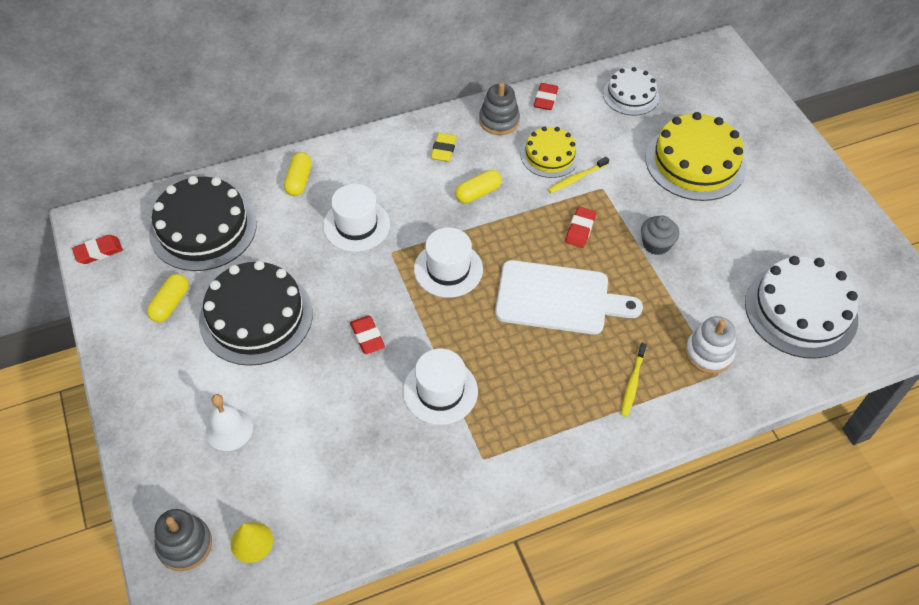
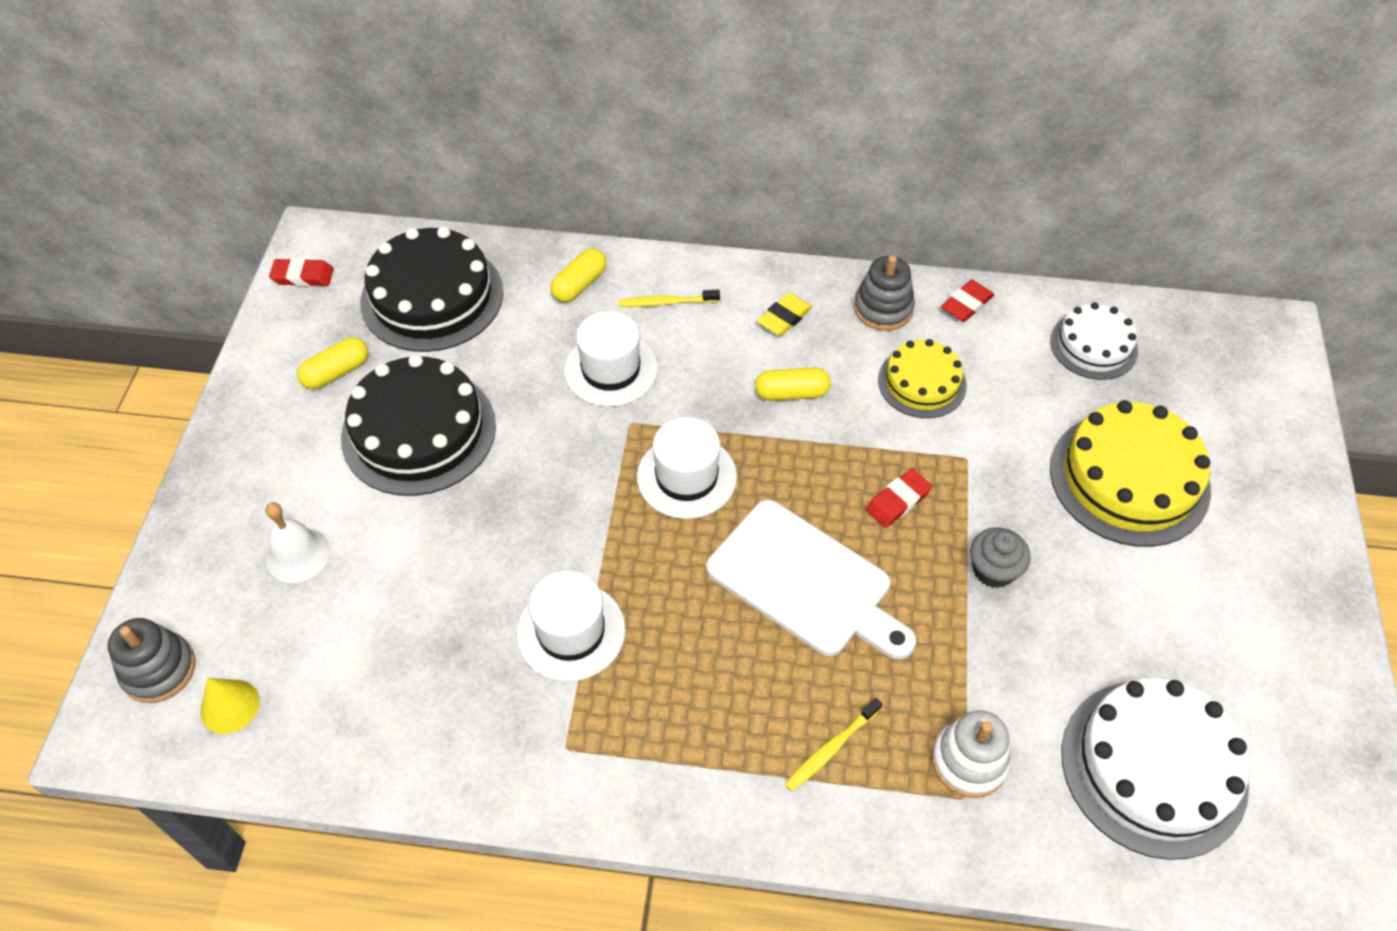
camera: 30 degrees right, 0 degrees up
(367, 337) = (529, 518): red eraser -> none
(576, 178) = (939, 429): yellow toothbrush -> yellow toothbrush (666, 302)

